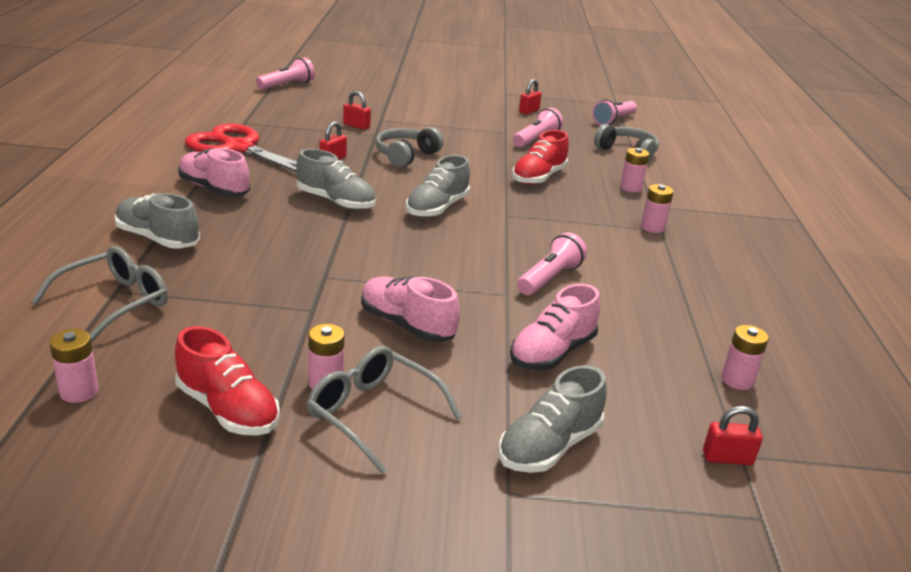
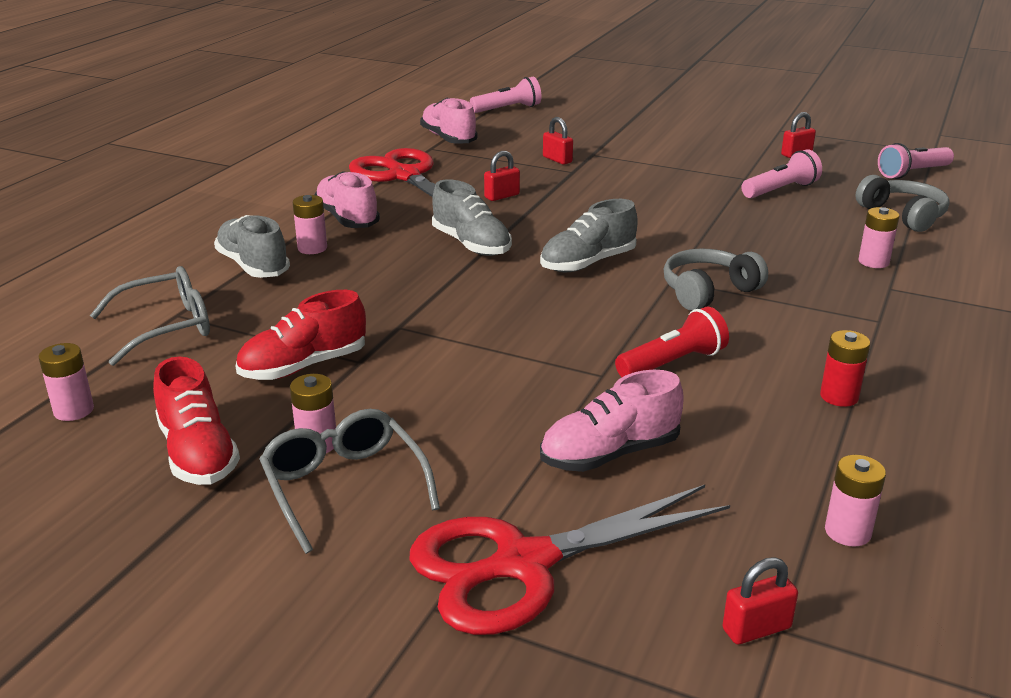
camera: 25 degrees right, 0 degrees up
(406, 156) = (593, 198): grey headphones -> grey headphones (708, 291)
(407, 325) = (453, 394): pink shoe -> pink shoe (448, 139)
(538, 177) = (749, 237): red shoe -> red shoe (304, 366)
(549, 278) = (672, 363): pink flashlight -> red flashlight
(549, 446) = (524, 564): grey shoe -> red scissors
(652, 227) = (868, 316): pink battery -> pink battery (312, 248)
(671, 287) = (839, 396): none -> red battery
(727, 458) = (756, 628): red padlock -> red padlock turned 45 degrees counterclockwise

